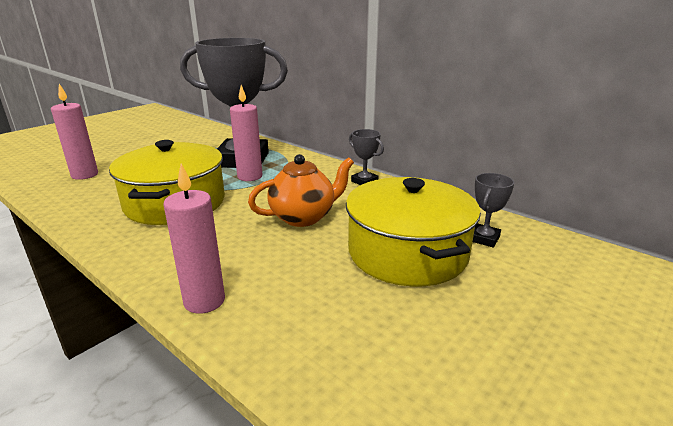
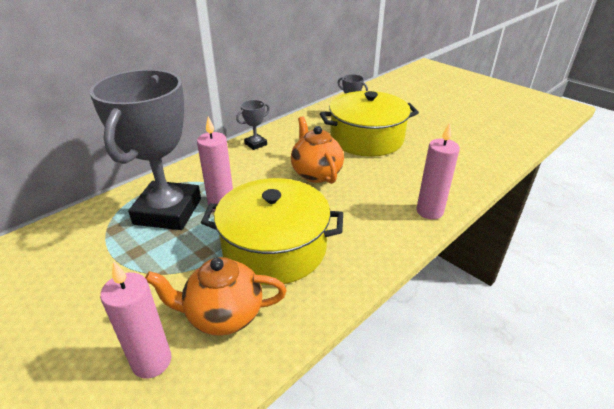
camera: 85 degrees left, 10 degrees up
(107, 190) = (223, 315): none -> orange teapot

